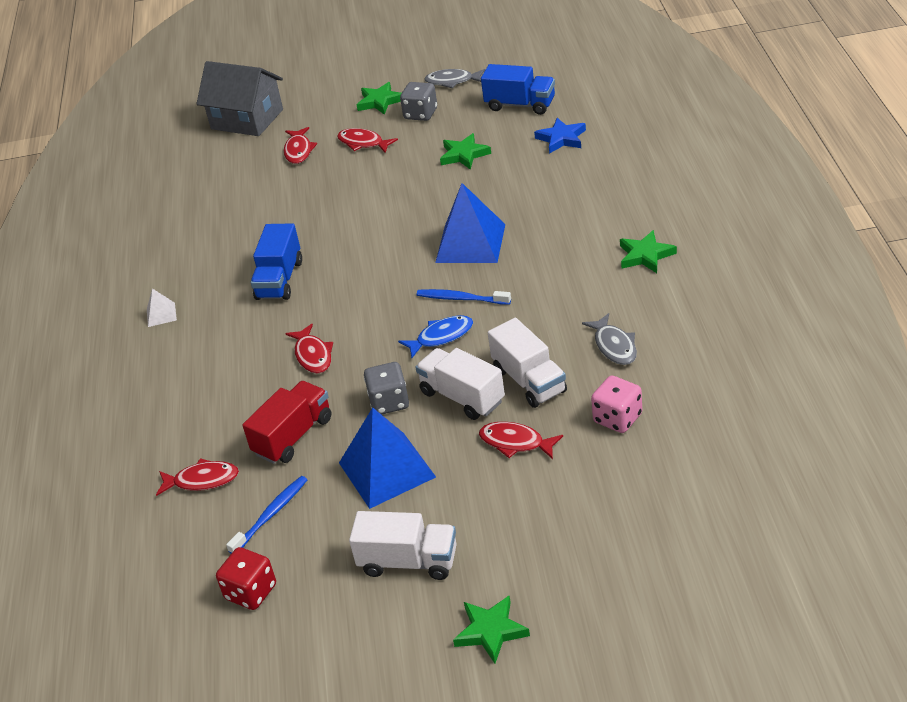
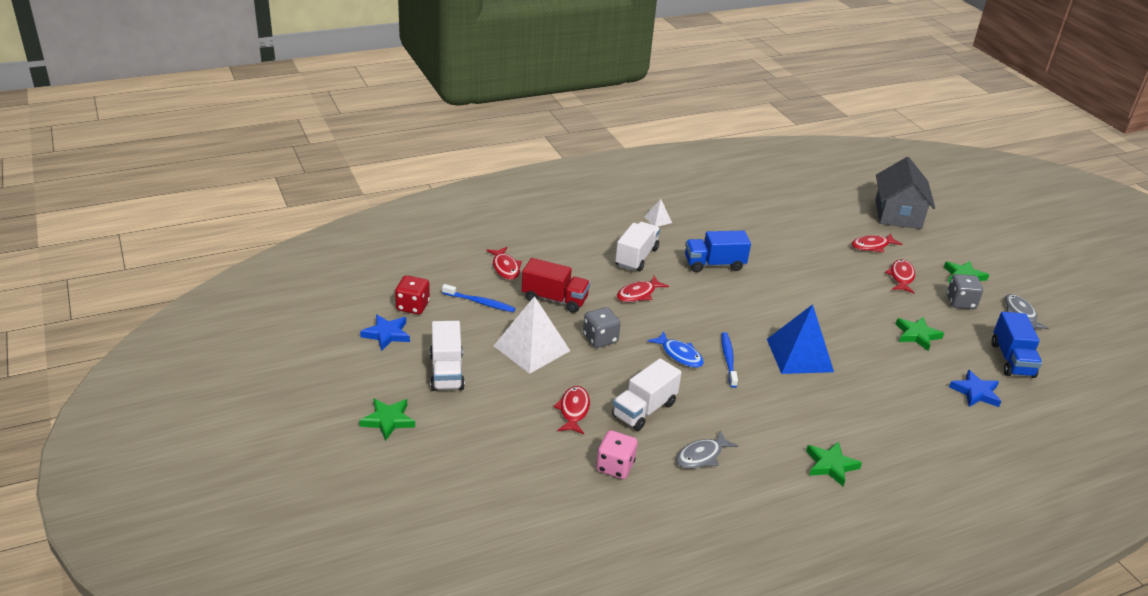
camera: 65 degrees right, 5 degrees down
(306, 626) = (387, 334): none -> blue star
(387, 469) = (532, 348): blue pyramid -> white pyramid
(462, 397) = (616, 375): white truck -> white truck (636, 257)

